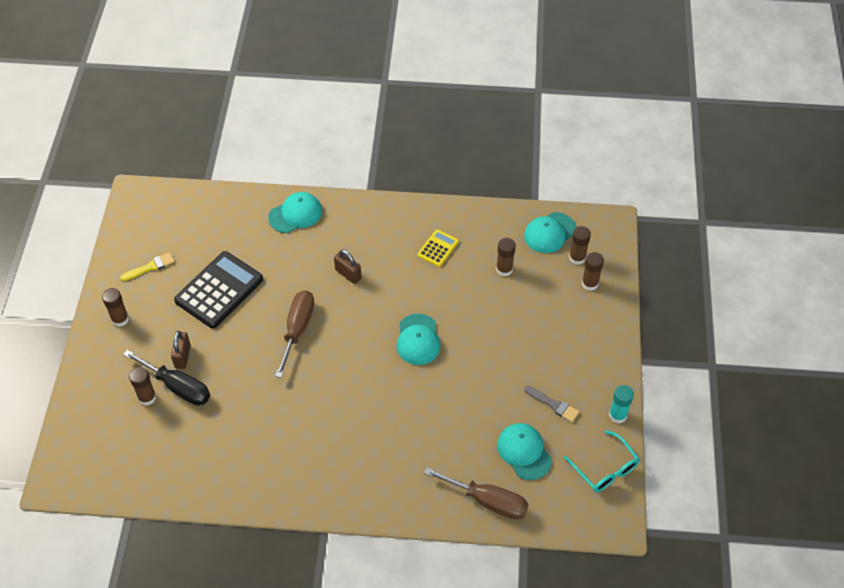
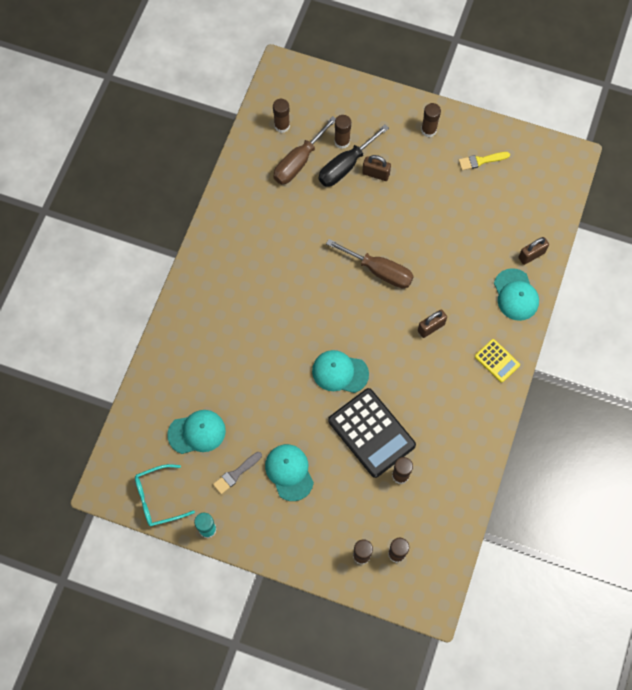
camera: 105 degrees right, 15 degrees up
(135, 463) = (282, 126): none -> brown glue stick
(150, 267) = (481, 161): yellow brush -> yellow brush turned 90 degrees clockwise
(219, 290) = (440, 213): black calculator -> black calculator (371, 433)
(250, 209) = (531, 255): none -> brown padlock
(438, 248) = (442, 418): yellow calculator -> yellow calculator (497, 361)
(488, 501) = (160, 388): brown screwdriver -> brown screwdriver (298, 162)
(549, 233) = (435, 536): turquoise cap -> turquoise cap (289, 472)

